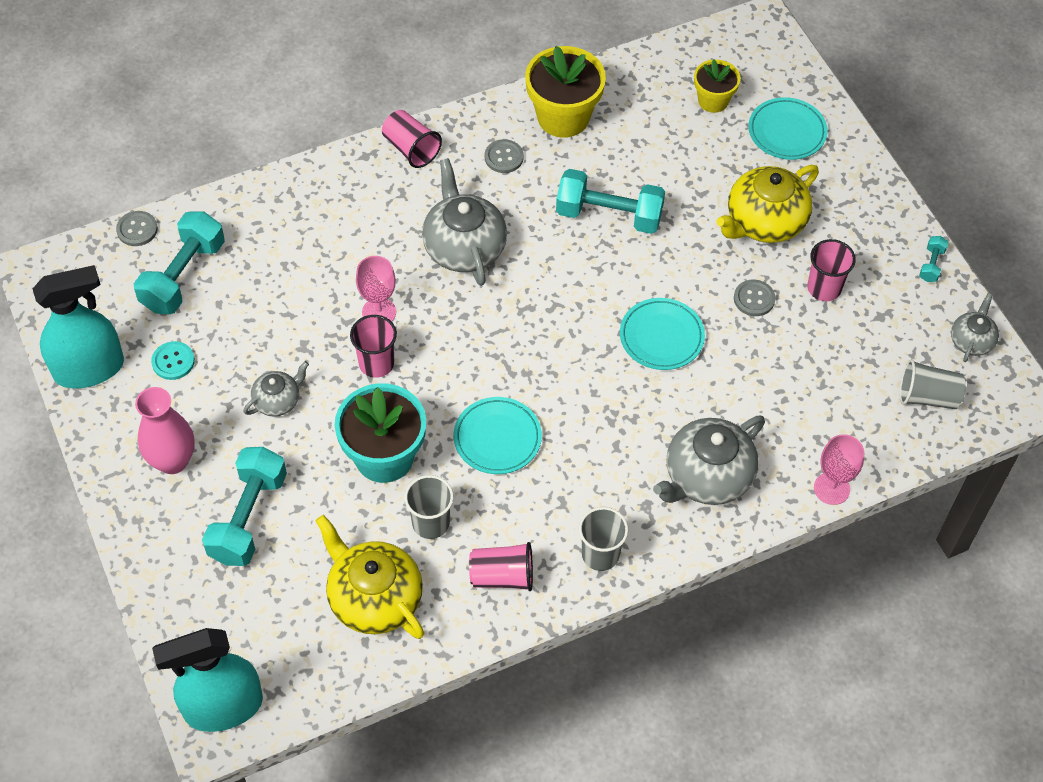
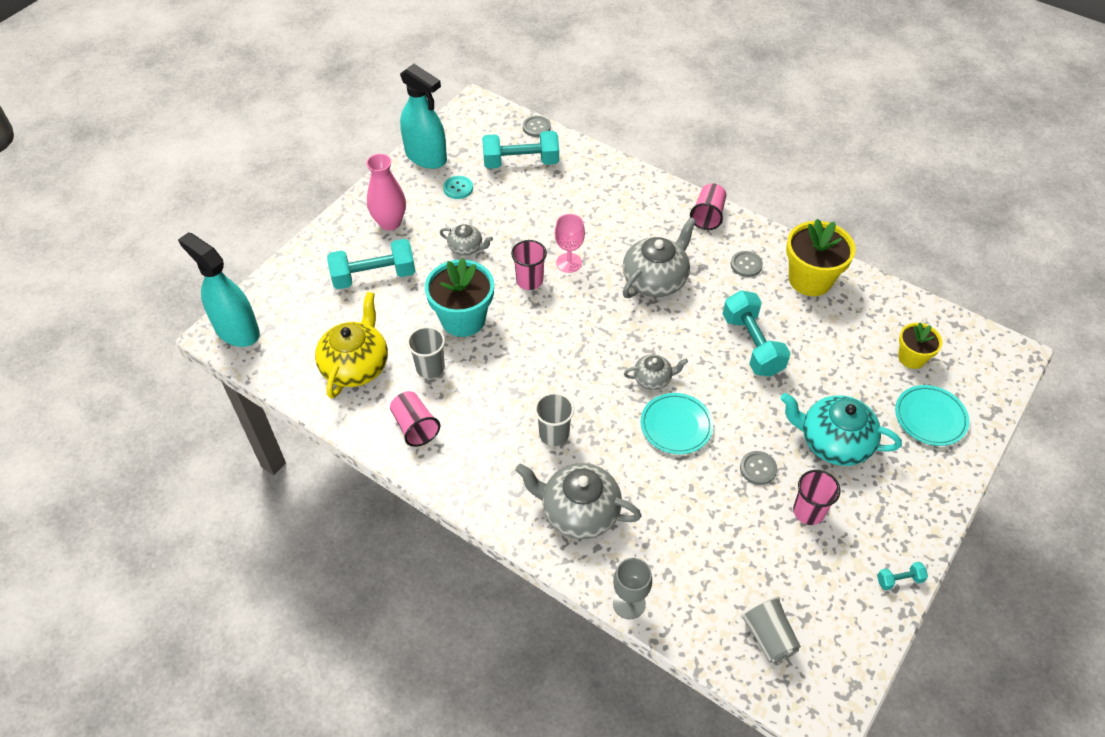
camera: 60 degrees right, 5 degrees down
(497, 438) = (520, 371): turquoise plate -> none
(600, 554) = (469, 476): grey cup -> grey cup (554, 434)
(764, 222) = (833, 442): yellow teapot -> turquoise teapot
(831, 488) = (629, 603): pink goblet -> grey goblet
(971, 341) = (851, 646): grey teapot -> grey teapot (653, 379)

